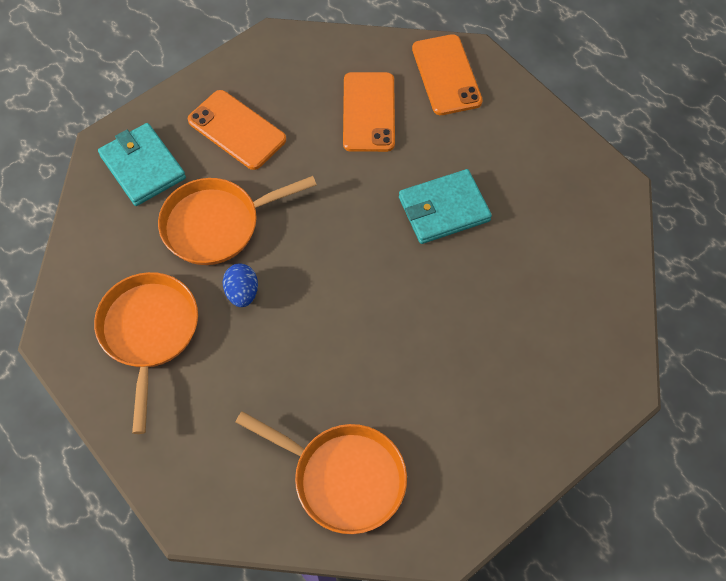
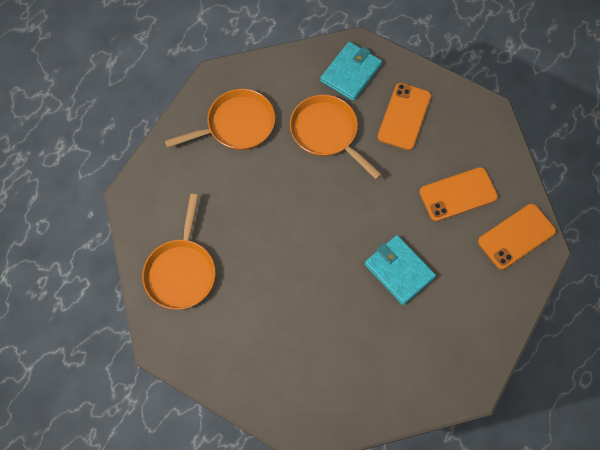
camera: 70 degrees right, 5 degrees up
(242, 293) = (284, 167): blue egg -> none

